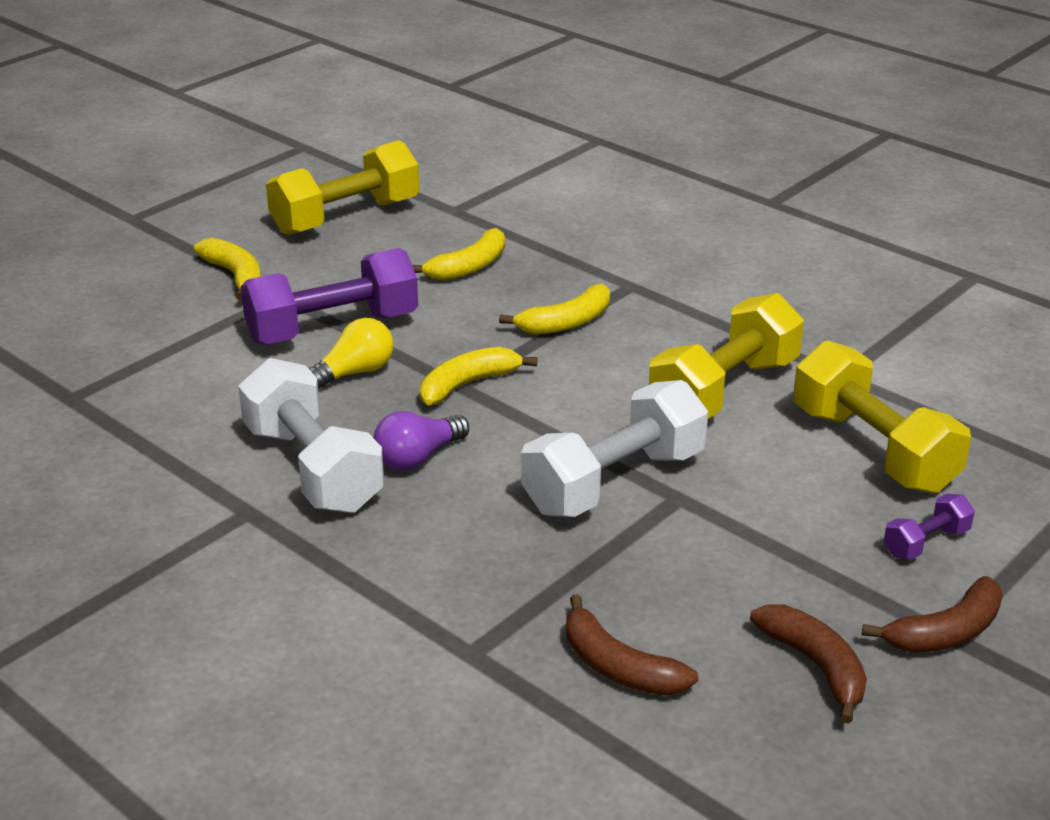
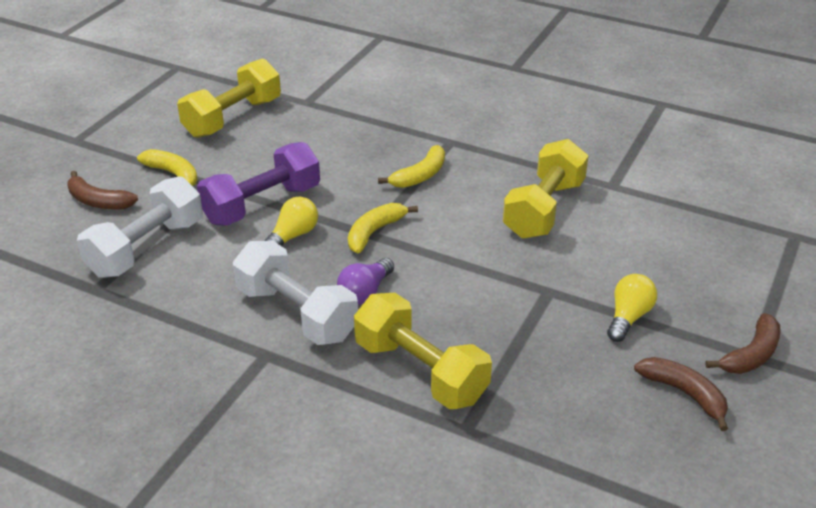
camera: 15 degrees left, 5 degrees up
(468, 267) = (336, 144): yellow banana -> none
(614, 482) = (503, 287): white dumbbell -> white dumbbell (146, 248)
(618, 666) = (564, 420): brown banana -> brown banana (98, 201)
(780, 550) = (628, 317): none -> yellow light bulb
(873, 449) = (654, 235): yellow dumbbell -> yellow dumbbell (420, 371)
(926, 542) = (713, 295): purple dumbbell -> none

